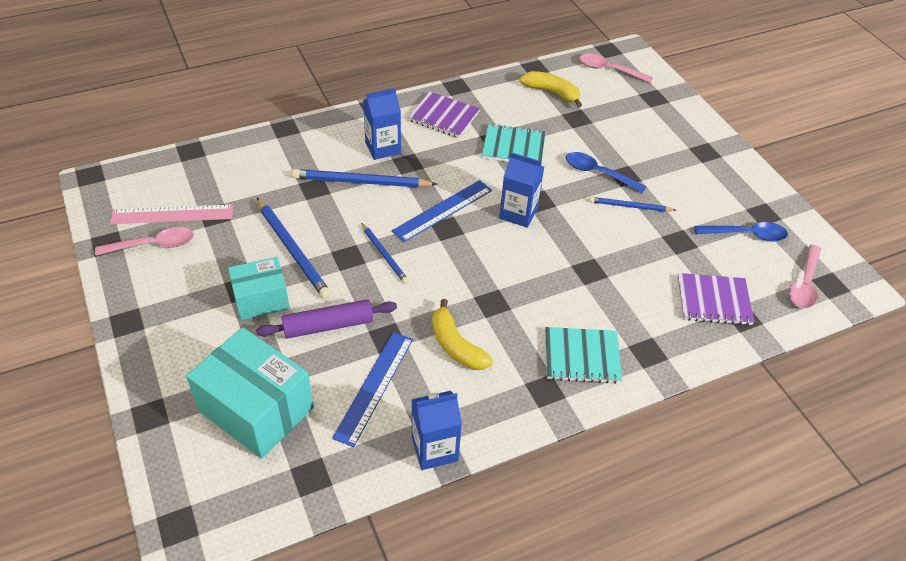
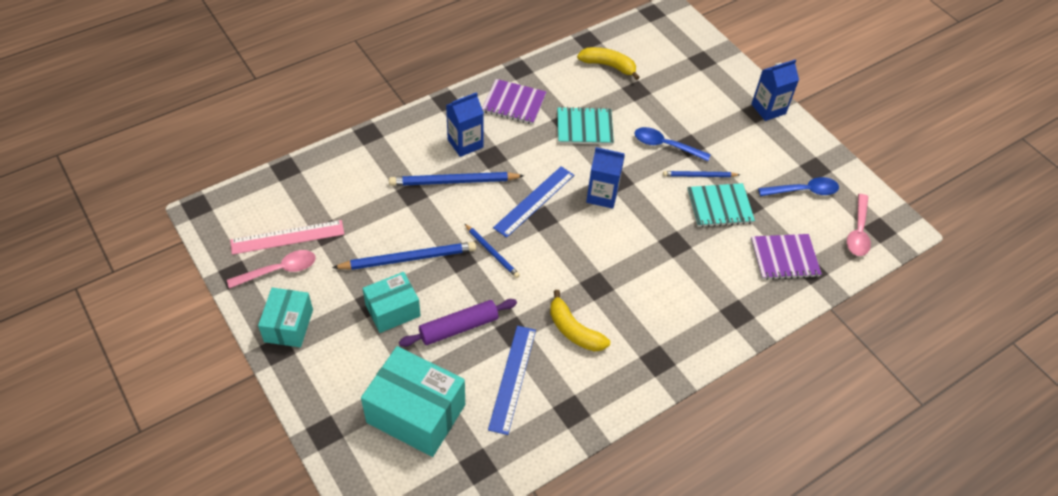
camera: 10 degrees left, 5 degrees up
(146, 300) = (288, 325): none -> turquoise box
(292, 250) = (408, 258): blue pencil -> blue pencil turned 60 degrees counterclockwise
(434, 449) = (576, 426): blue carton -> blue carton (768, 109)
(581, 357) = (682, 326): turquoise notebook -> turquoise notebook (719, 207)
(609, 70) = (657, 35): pink spoon -> none

